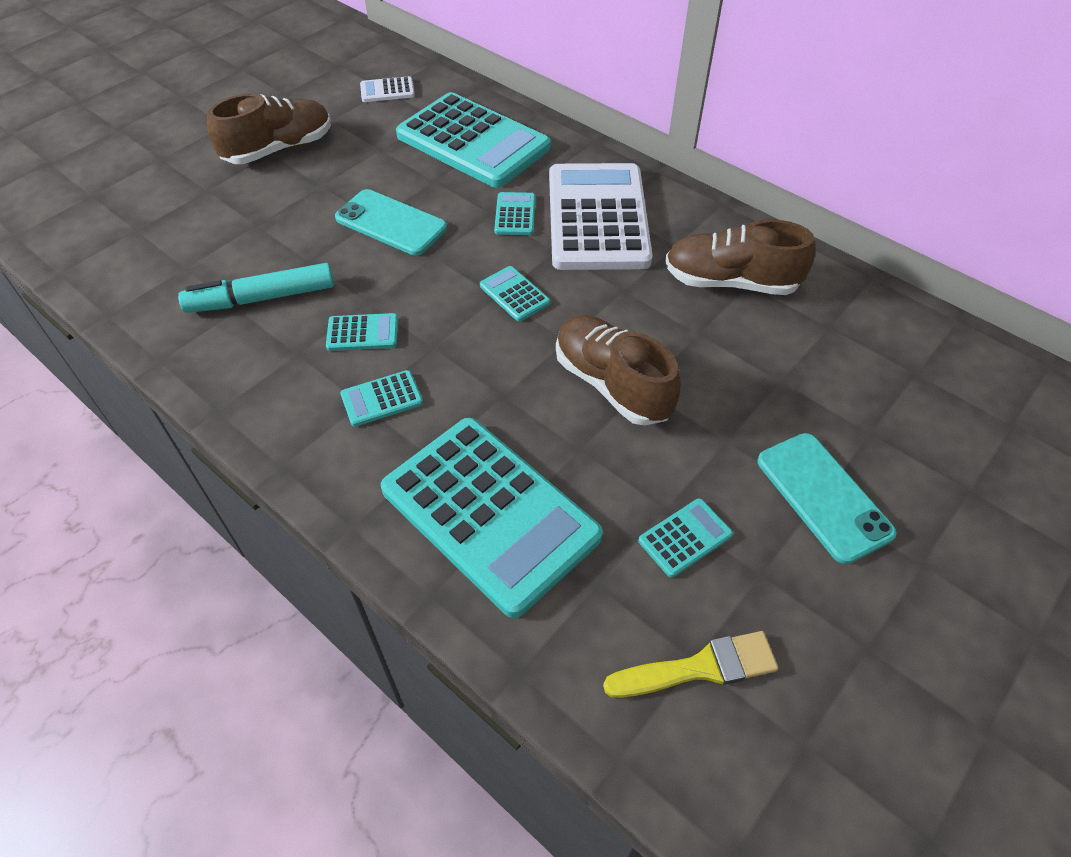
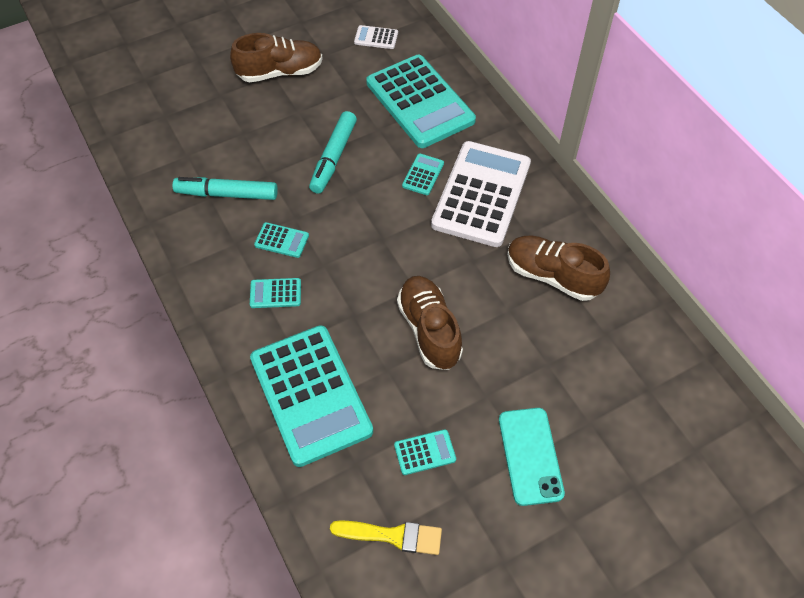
camera: 20 degrees right, 5 degrees up
(391, 223) = (333, 157): turquoise phone -> turquoise marker
(514, 294) = (394, 240): turquoise calculator -> none

